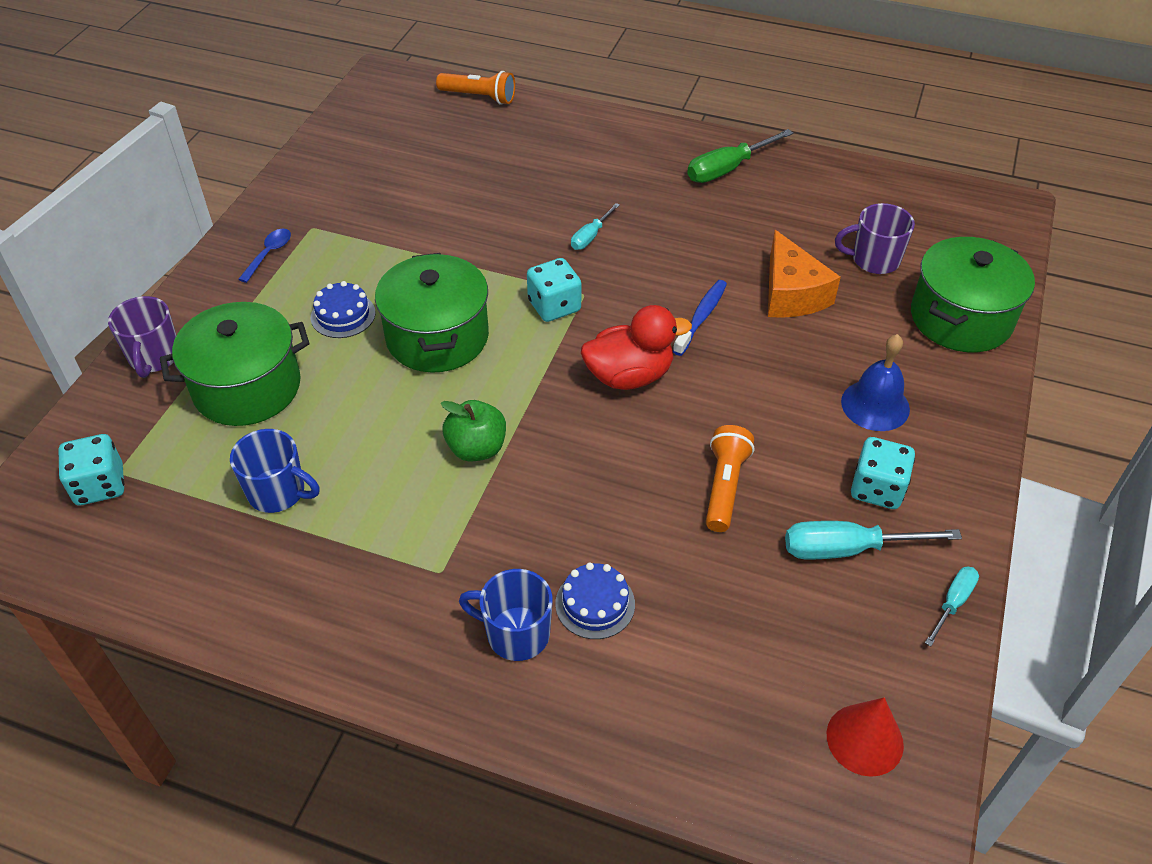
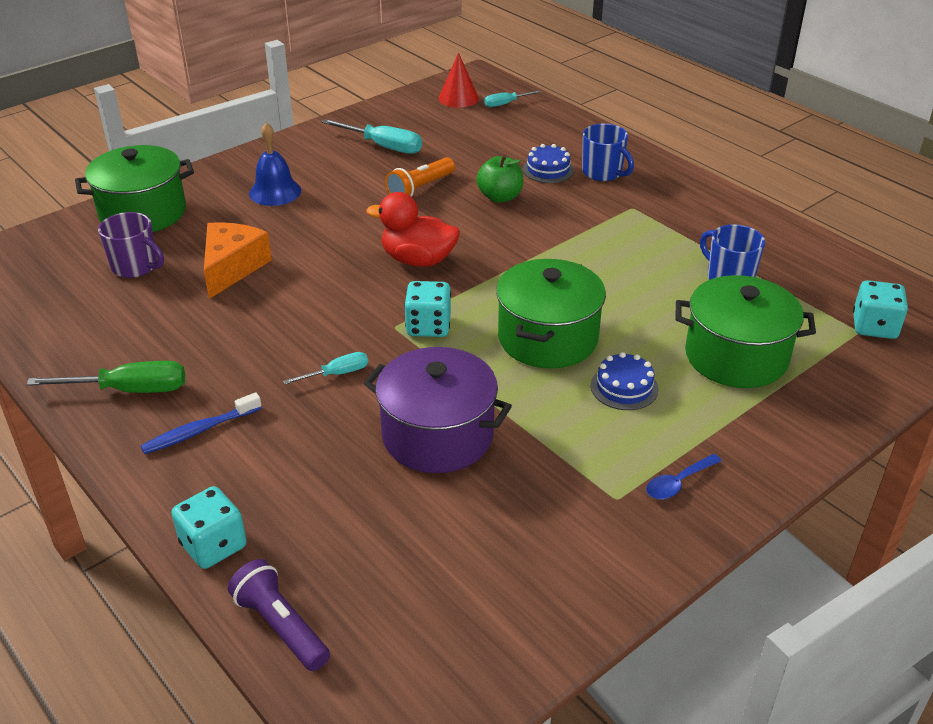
camera: 150 degrees left, 10 degrees down
(154, 357) = (823, 413): purple mug -> none
(471, 222) = (437, 435): none -> purple pot
(476, 448) = (567, 256): green apple -> green apple (500, 197)
(479, 97) = (281, 626): orange flashlight -> purple flashlight
(701, 317) = (320, 277): blue toothbrush -> blue toothbrush (199, 431)
(877, 489) = (332, 160): turquoise dice -> turquoise dice (213, 545)
(953, 603) = (357, 116): turquoise screwdriver -> turquoise screwdriver (505, 104)

